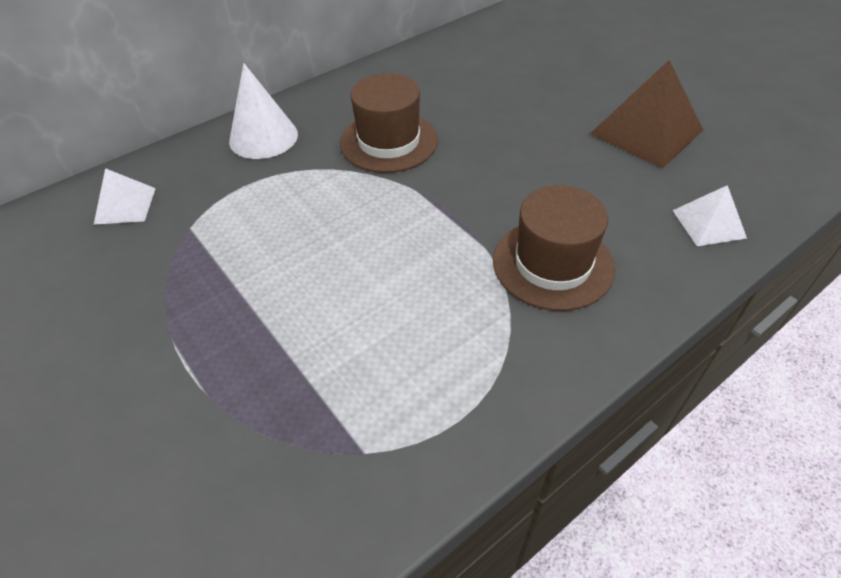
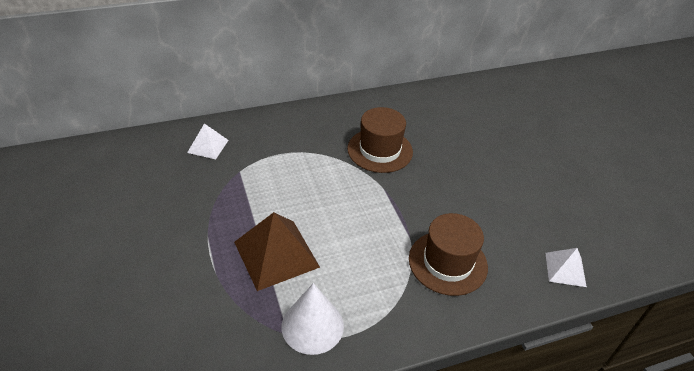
camera: 15 degrees right, 5 degrees down
(263, 137) = (303, 125): white cone -> white cone (312, 326)
(646, 132) = (556, 193): brown pyramid -> brown pyramid (276, 254)

